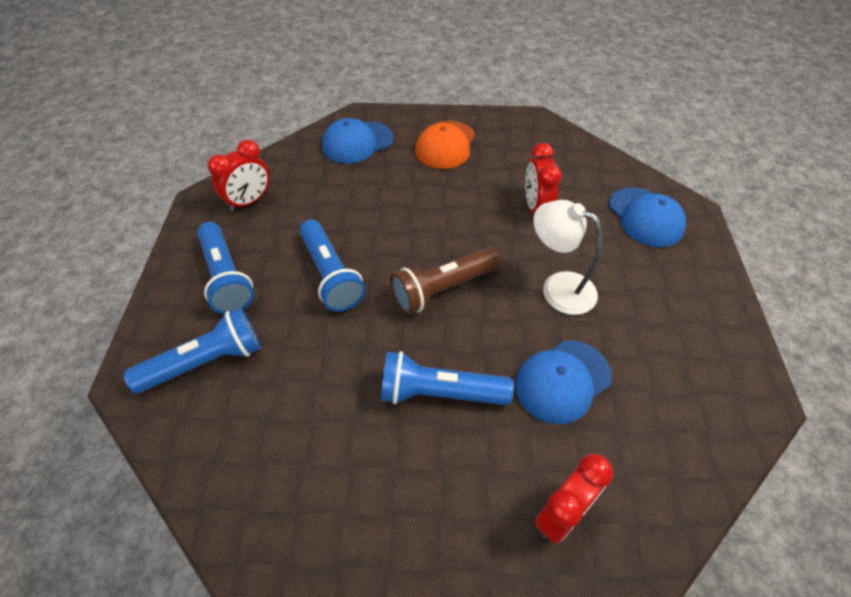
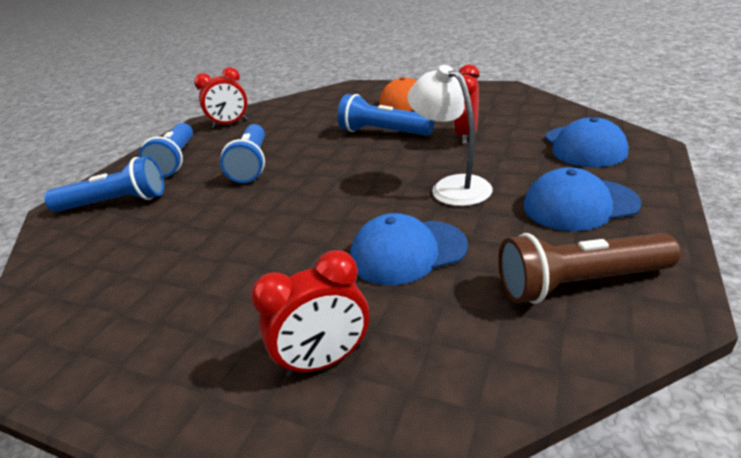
camera: 25 degrees right, 20 degrees down
(357, 142) = (337, 98): blue cap -> blue cap (579, 205)
(439, 392) = (278, 244): blue flashlight -> blue flashlight (383, 132)
(442, 288) = (338, 178): brown flashlight -> brown flashlight (578, 283)

